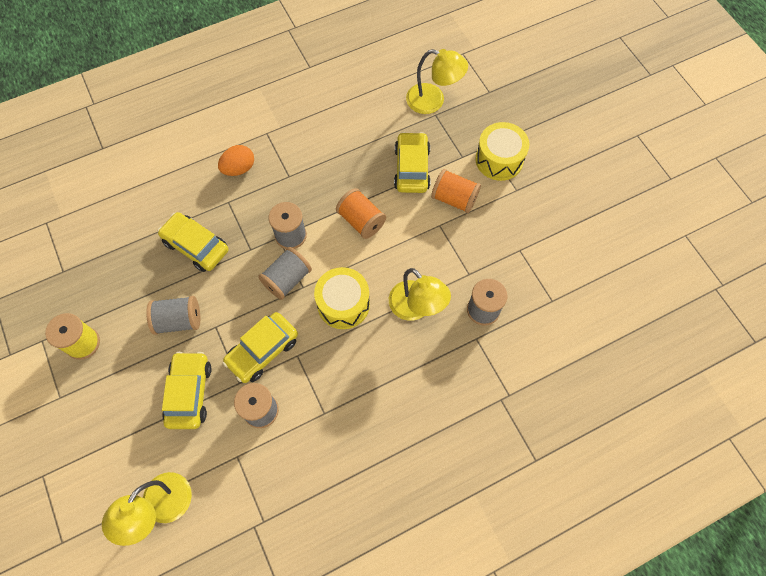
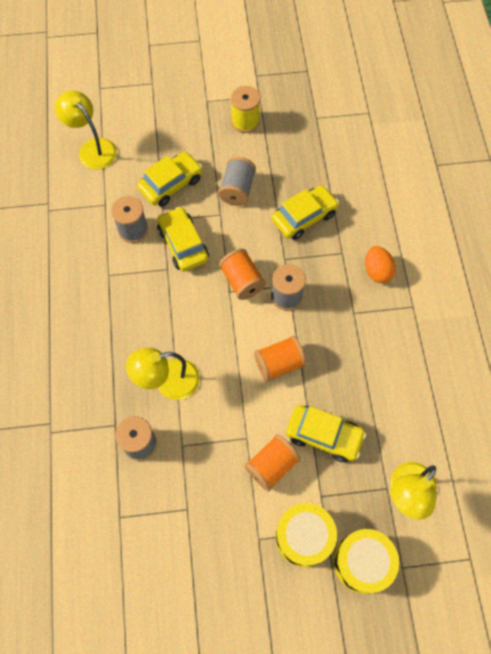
camera: 110 degrees right, 0 degrees up
(189, 393) = (171, 184): yellow car -> yellow car turned 60 degrees counterclockwise
(287, 279) = (242, 281): grey spool -> orange spool
(343, 304) = (198, 320): yellow drum -> yellow drum (362, 562)

